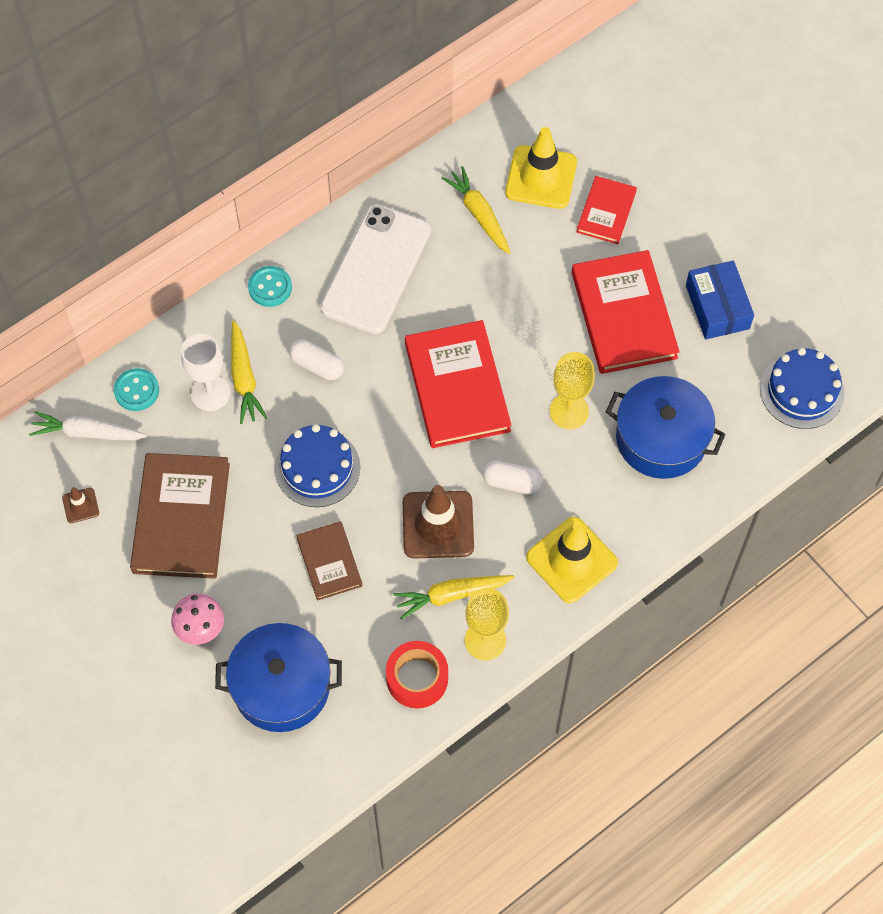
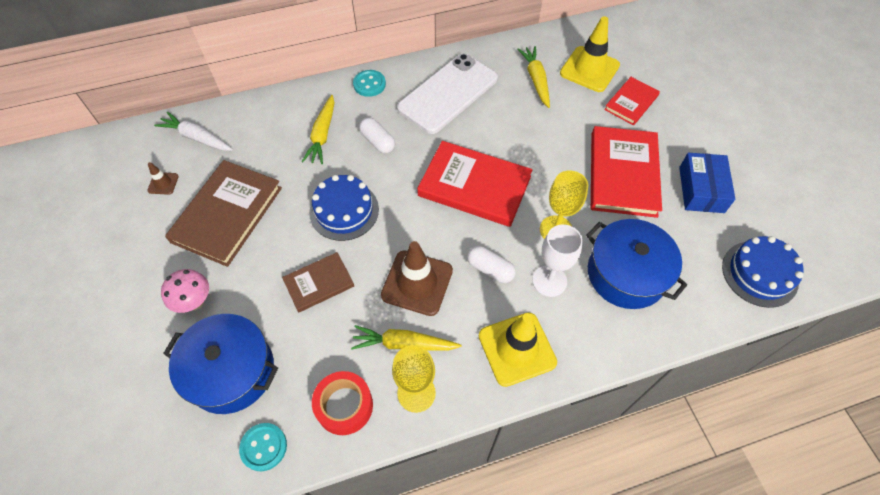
camera: 20 degrees right, 5 degrees down
(136, 390) = (245, 121): turquoise button -> turquoise button (264, 447)
(210, 393) = (294, 137): white goblet -> white goblet (549, 281)
(329, 562) = (319, 283): brown book -> brown book turned 60 degrees clockwise
(457, 387) = (474, 186): red book -> red book turned 75 degrees counterclockwise

